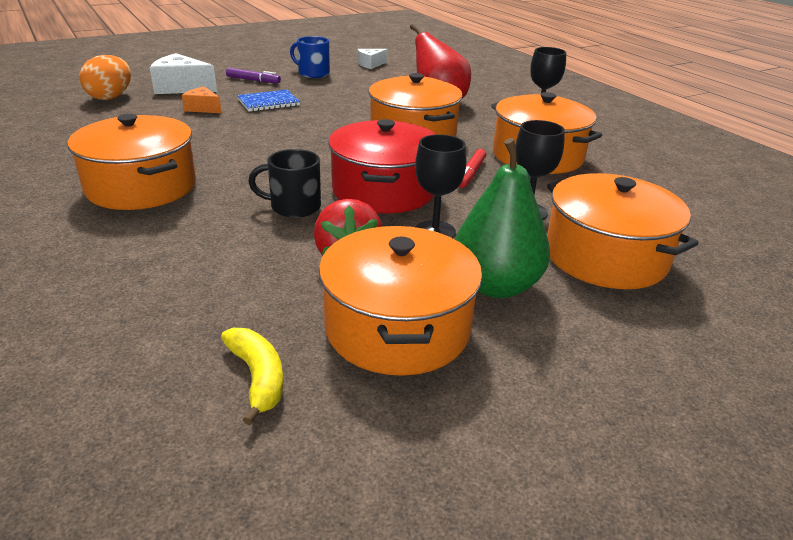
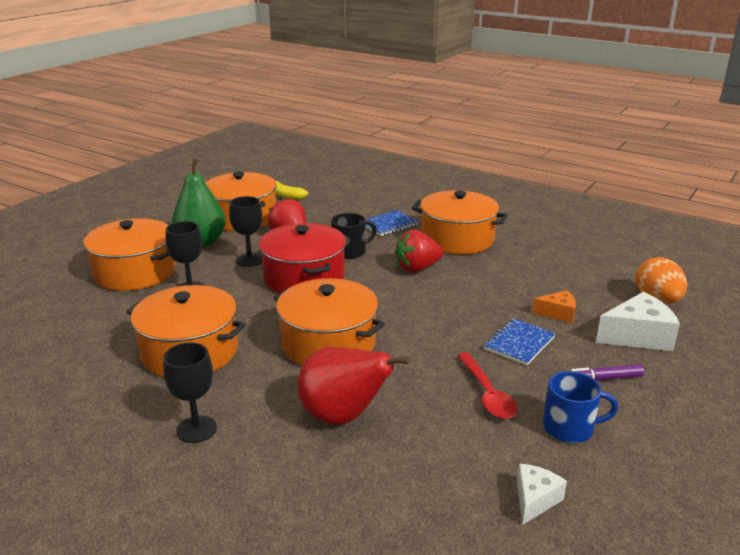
camera: 155 degrees right, 5 degrees down
(183, 233) = (388, 225): none -> blue notebook
(249, 167) = (417, 268): none -> red strawberry
(335, 90) = (487, 394): none -> red spoon
(470, 173) = (247, 311): red marker -> none

